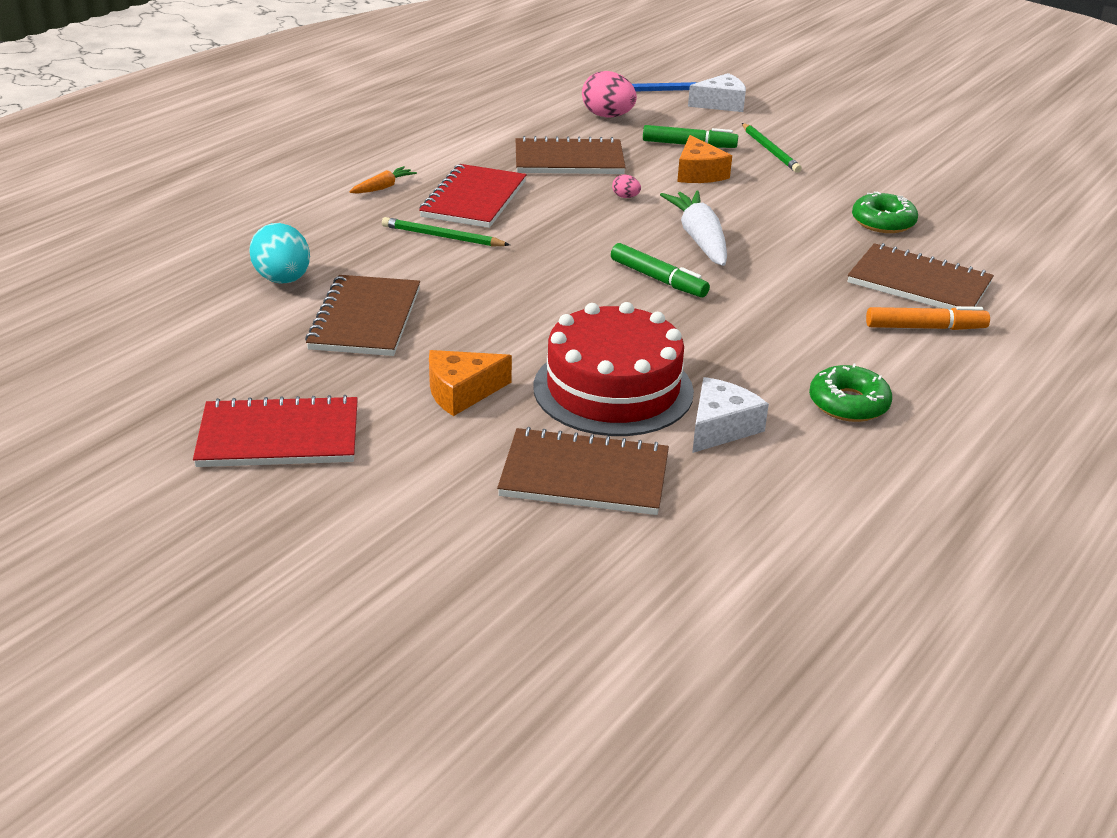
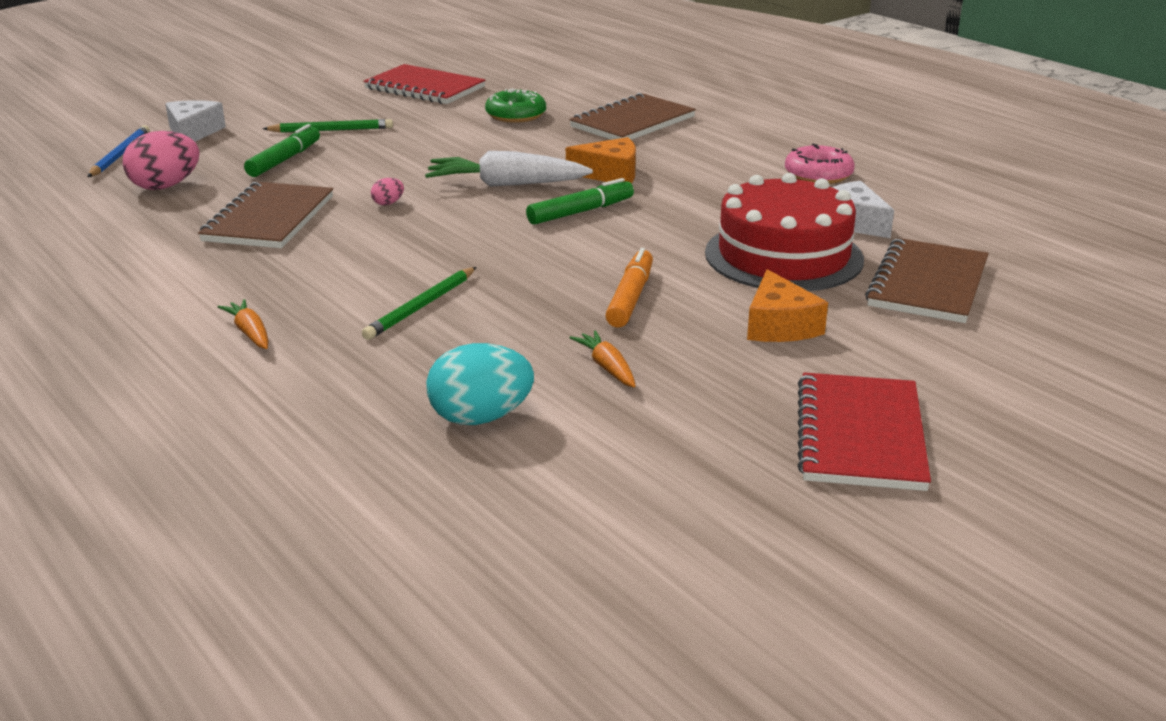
camera: 75 degrees left, 5 degrees down
(365, 319) = (607, 367): brown notebook -> orange carrot
(474, 199) = (332, 280): red notebook -> red notebook (425, 88)
(698, 173) = (358, 165): orange cheese -> orange cheese (610, 174)
(848, 403) = (818, 174): green donut -> pink donut
(925, 327) = (706, 132): orange marker -> orange marker (630, 298)

